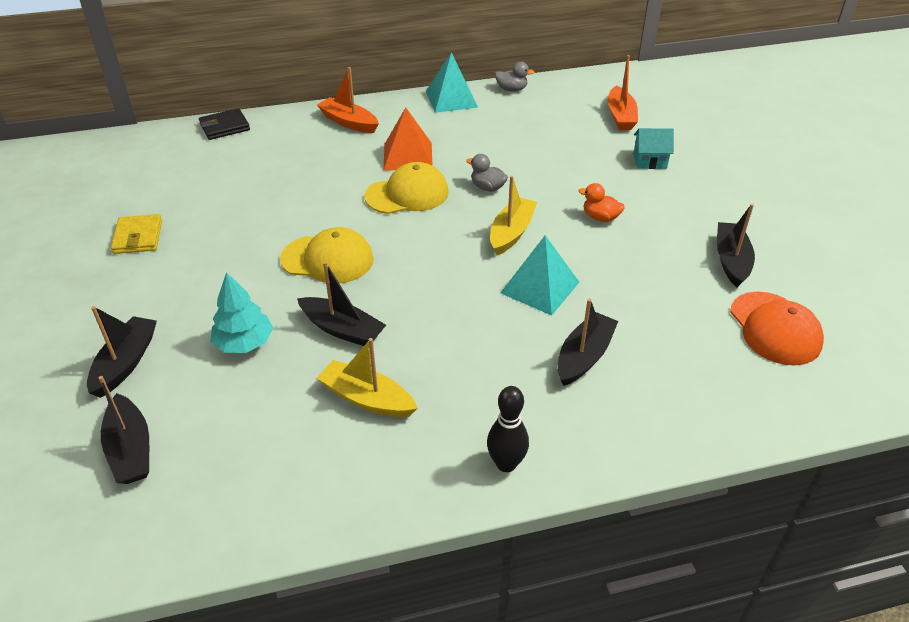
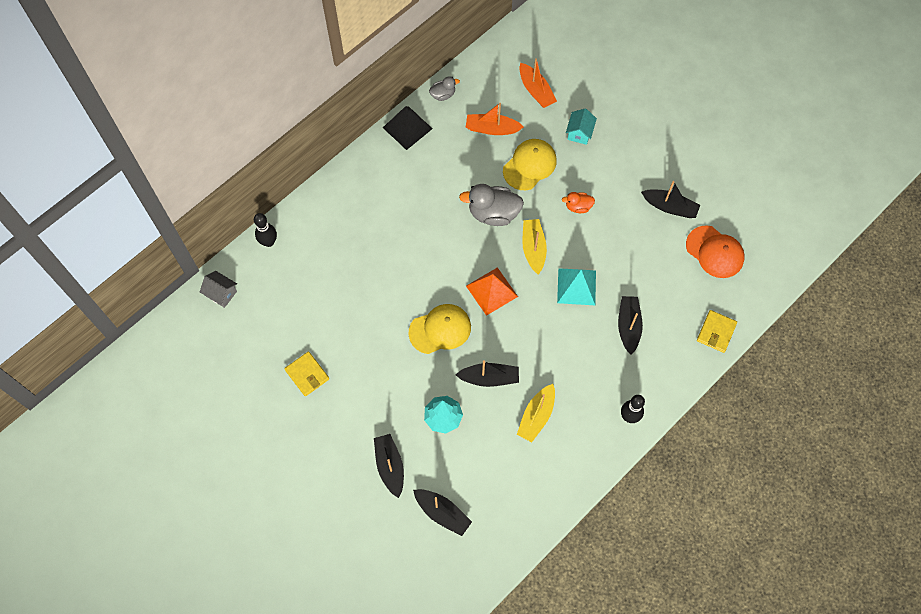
camera: 30 degrees left, 25 degrees up
(135, 145) = (221, 293): none -> grey house
(224, 127) = (269, 242): black wallet -> black bowling pin
(349, 122) = (353, 192): orange boat -> orange boat (492, 129)
(367, 399) = (536, 416): yellow boat -> yellow boat turned 60 degrees counterclockwise
(407, 194) = (447, 246): yellow cap -> yellow cap (529, 165)
(408, 156) = (421, 208): orange pyramid -> orange pyramid (491, 291)
(451, 99) = (407, 128): turquoise pyramid -> black pyramid
(487, 188) = (493, 213): grey duck -> grey duck, size x1.89
(649, 161) = (579, 133): turquoise house -> turquoise house turned 45 degrees counterclockwise
(723, 420) = (716, 332): none -> yellow wallet
(731, 260) = (670, 207): black boat -> black boat turned 135 degrees clockwise

